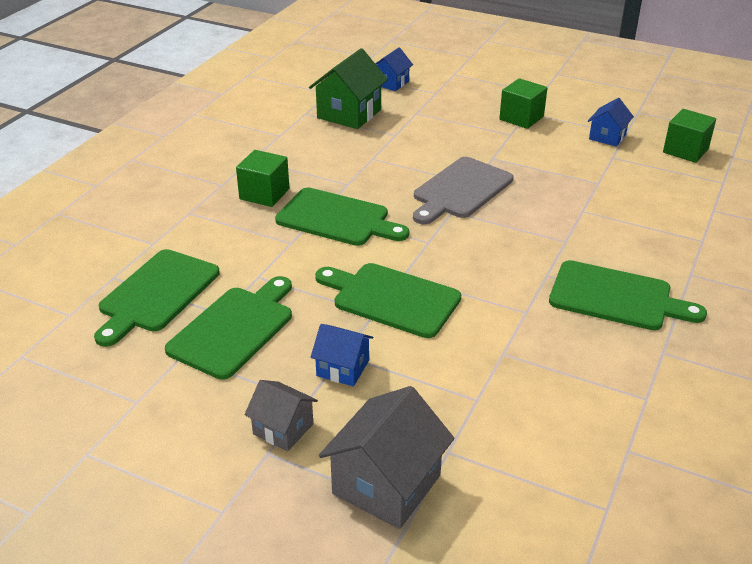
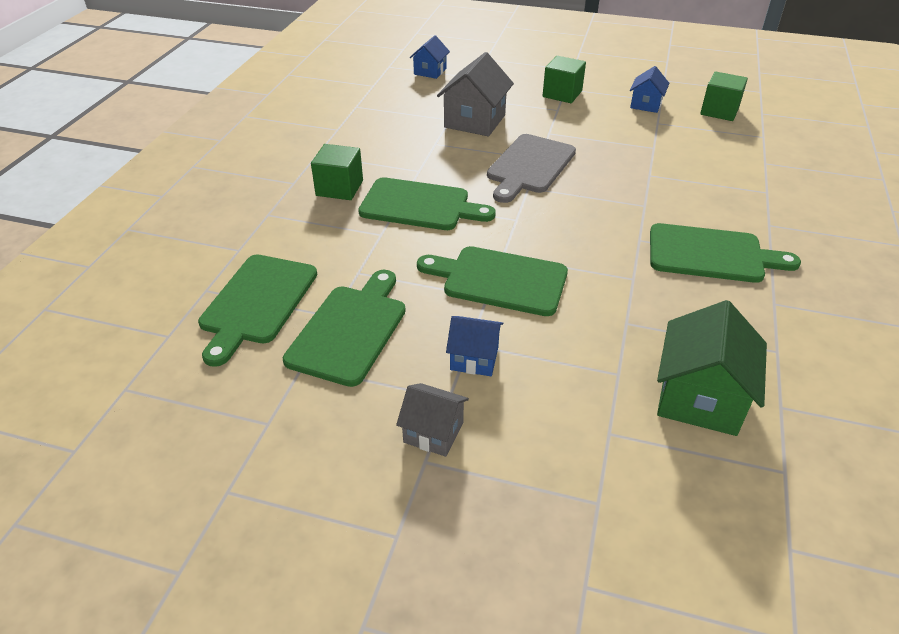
camera: 10 degrees left, 5 degrees up
(349, 114) = (399, 103): green house -> green house (700, 398)
(386, 484) = (560, 478): grey house -> grey house (474, 121)

